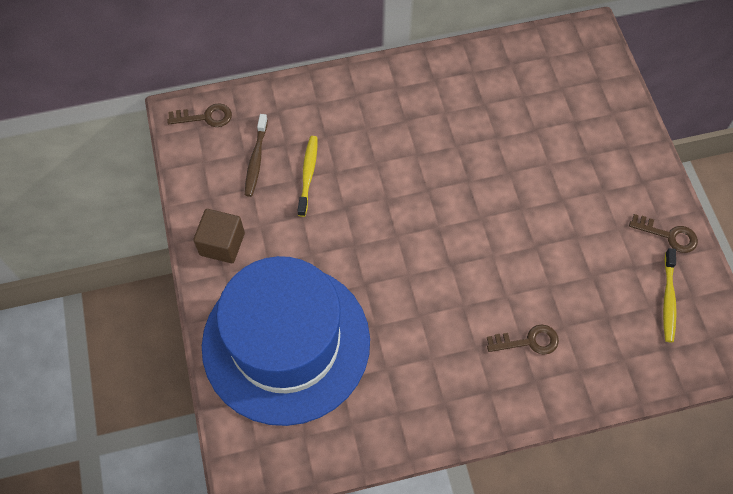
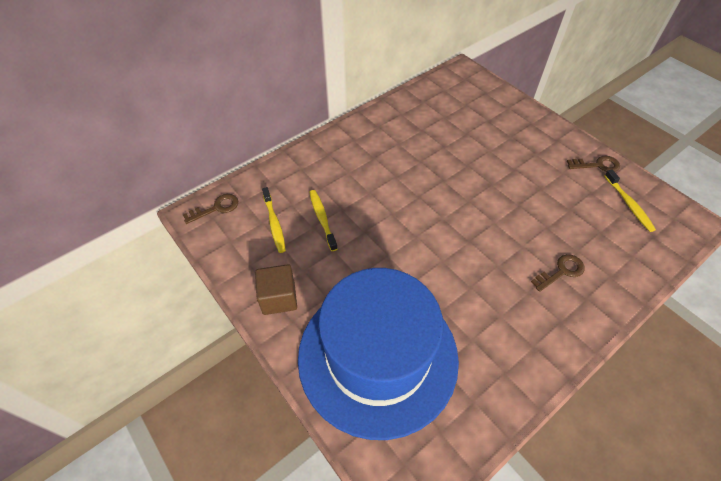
camera: 25 degrees left, 10 degrees down
(256, 159) = (274, 223): brown toothbrush -> yellow toothbrush

